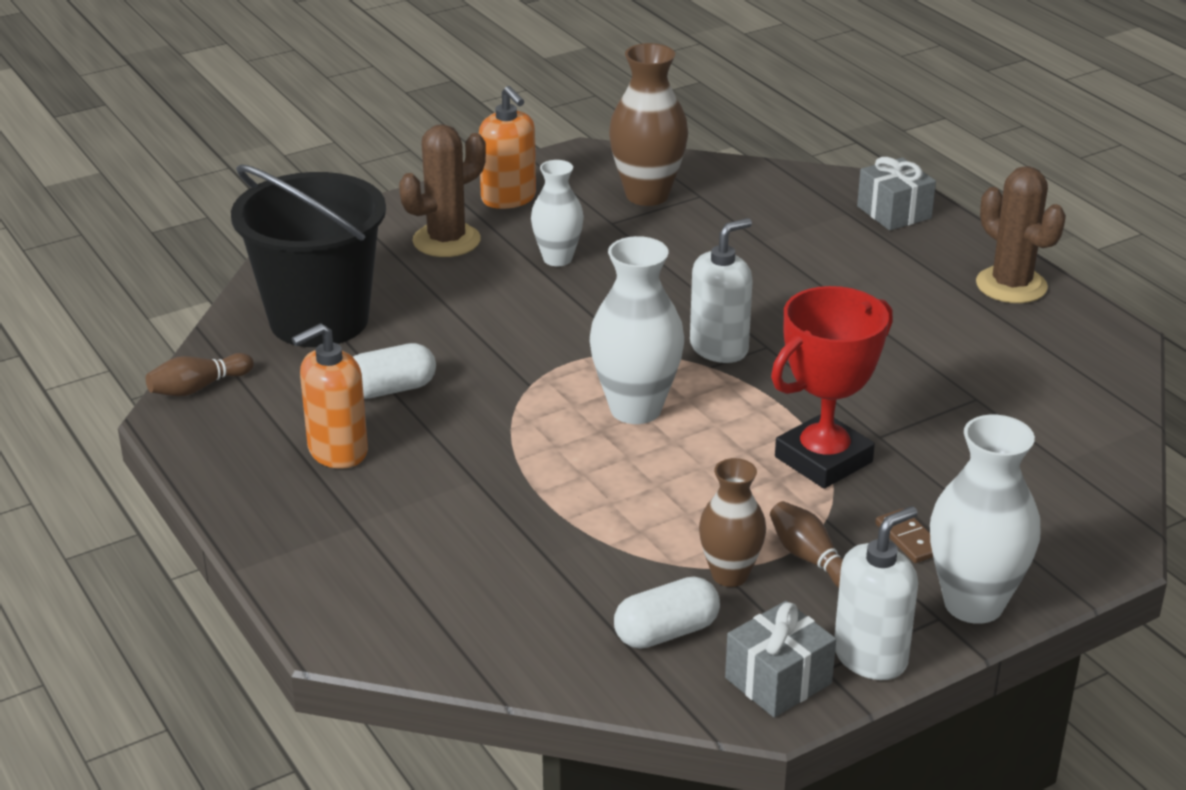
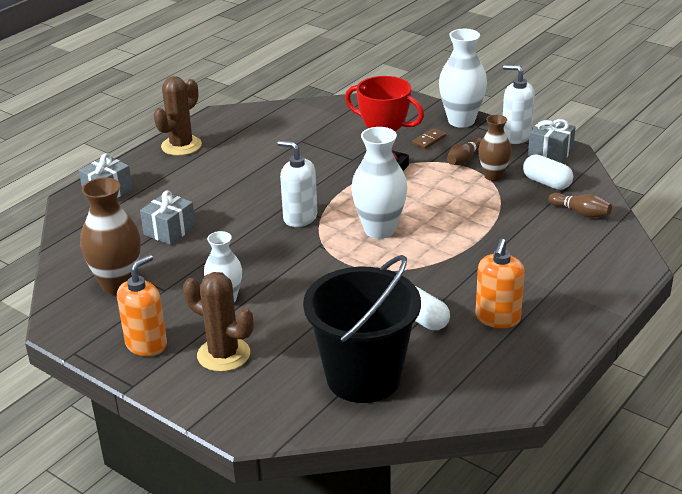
camera: 110 degrees left, 0 degrees up
(198, 388) = (479, 401): brown bowling pin -> brown bowling pin (580, 213)
(337, 451) = (497, 318): orange soap dispenser -> orange soap dispenser turned 75 degrees clockwise
(754, 243) = (169, 230): none -> grey gift

